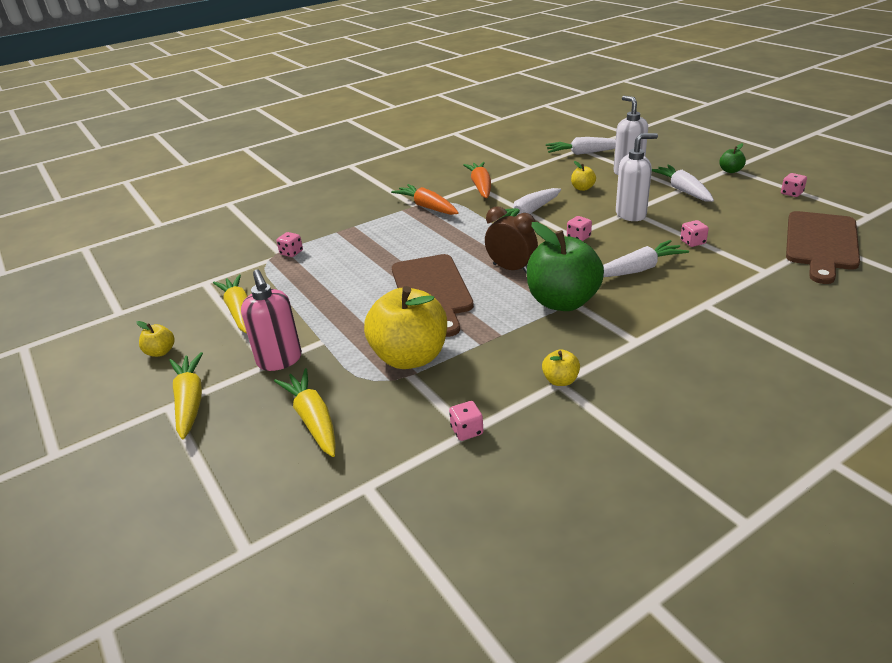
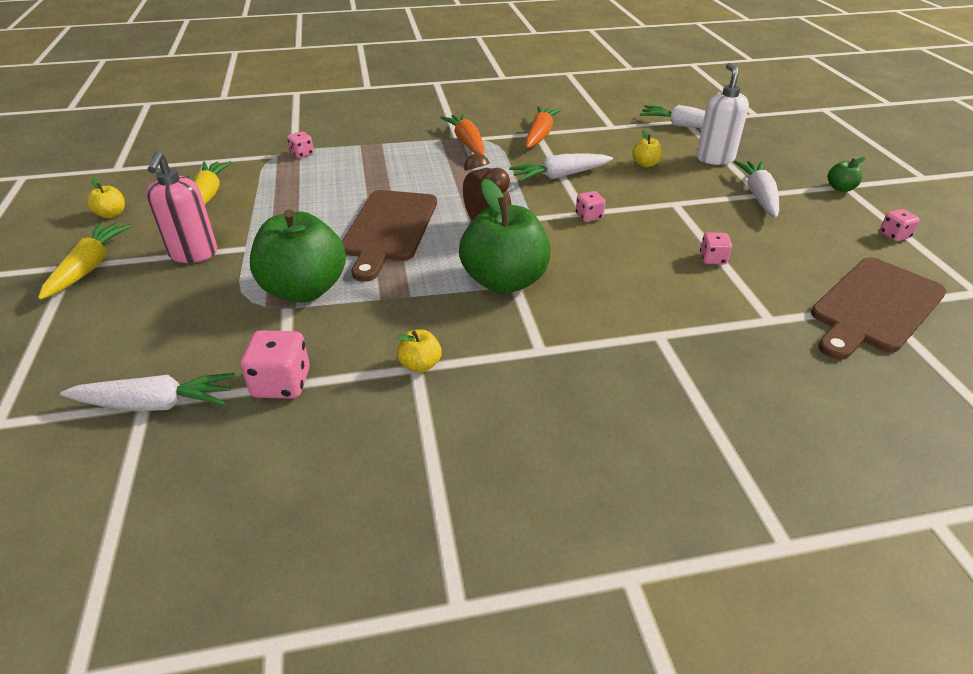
camera: 20 degrees right, 5 degrees up
(313, 419) = (165, 320): yellow carrot -> none
(410, 357) = (304, 289): yellow apple -> green apple
(467, 431) = (281, 383): pink dice -> pink dice, size x1.67
(631, 214) = (671, 207): white soap dispenser -> none
(638, 269) = (620, 271): white carrot -> white carrot (155, 404)

